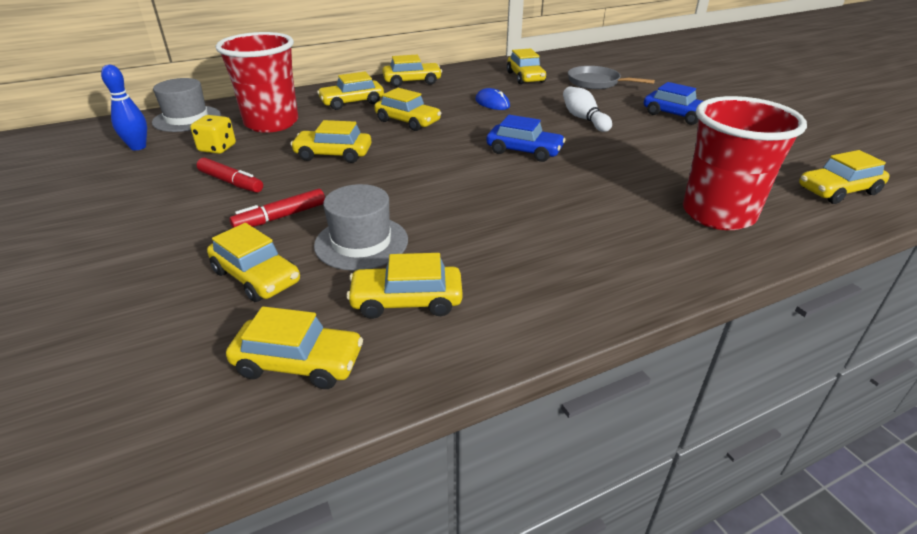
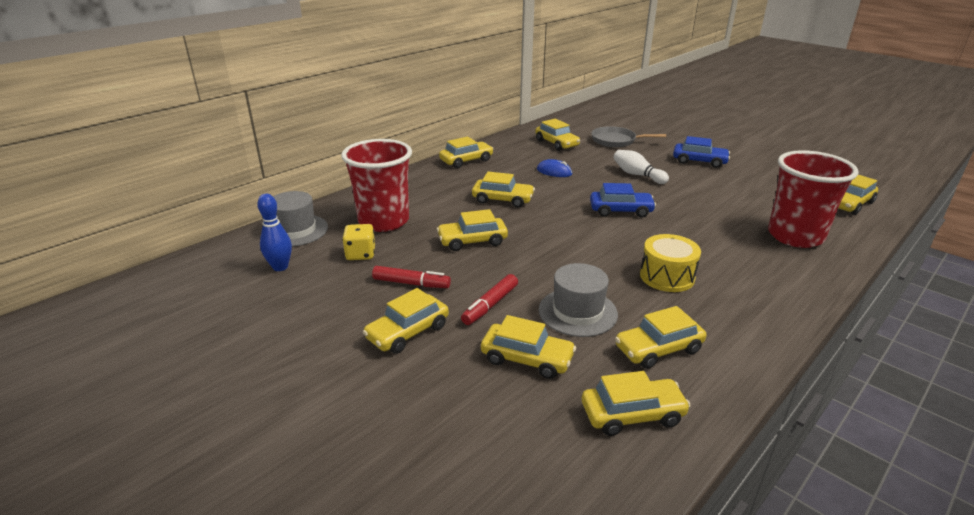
camera: 20 degrees left, 5 degrees down
(352, 102) = (435, 189): yellow car -> yellow car (408, 332)
(503, 227) = (667, 276): none -> yellow drum

